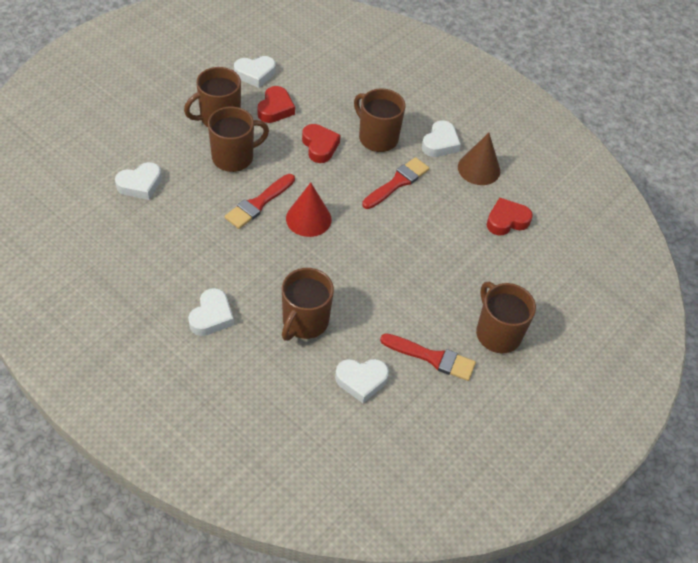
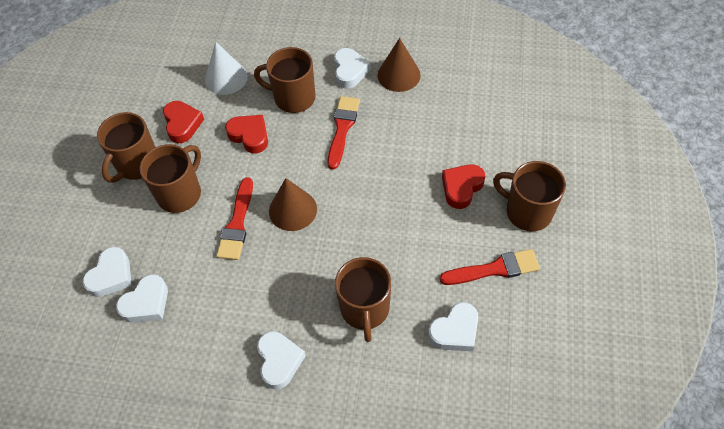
camera: 25 degrees left, 5 degrees up
(255, 74) = (138, 102): white heart -> white heart (146, 303)
(308, 218) = (293, 210): red cone -> brown cone
(336, 93) = (226, 78): none -> white cone
(506, 220) = (456, 107): red heart -> red heart (461, 188)

